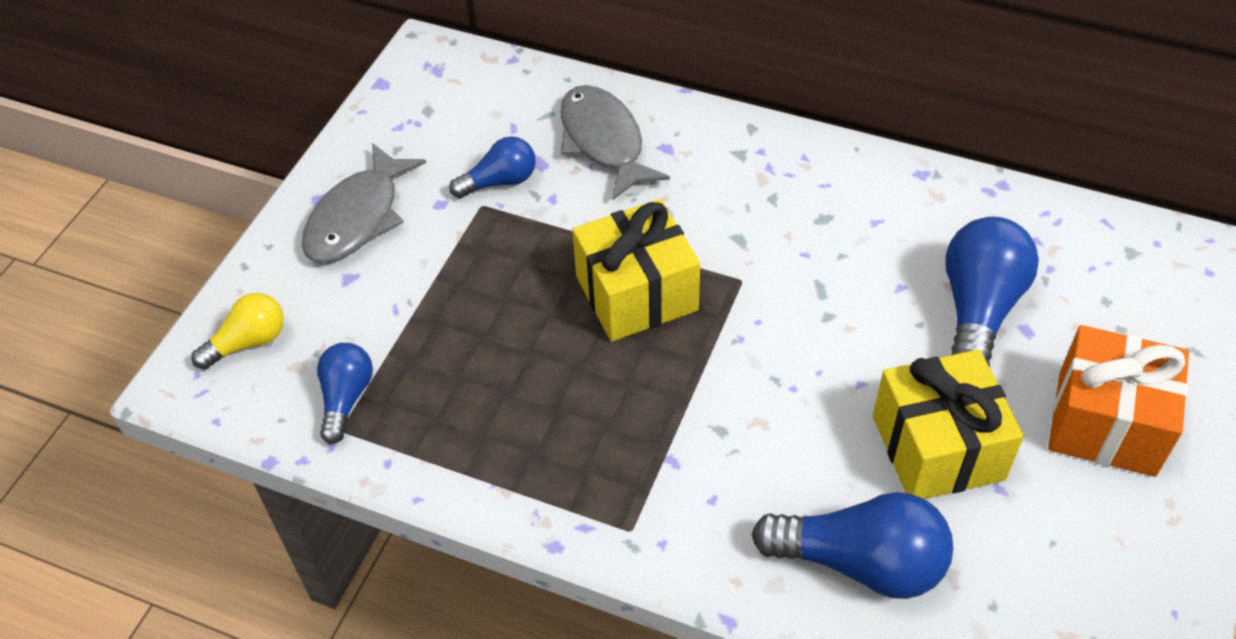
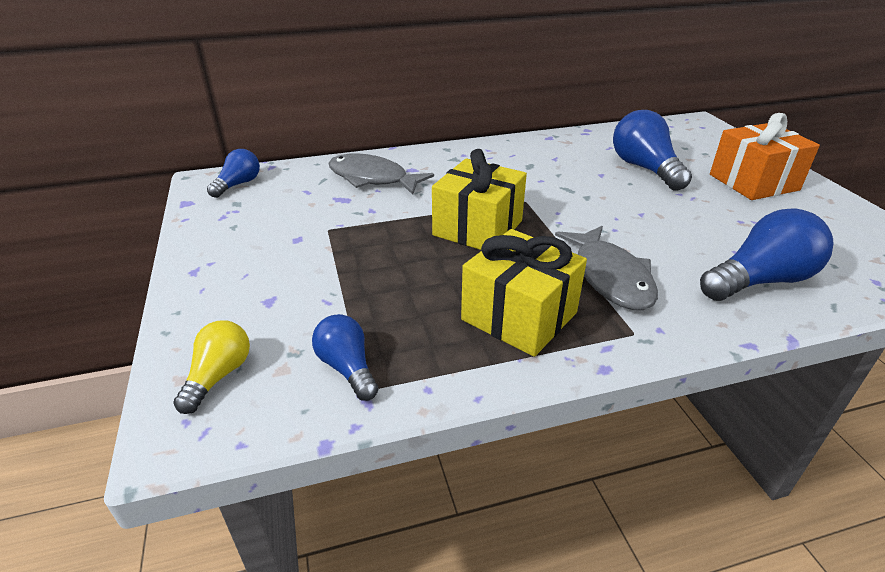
camera: 40 degrees left, 15 degrees down
(358, 218) = (241, 268): grey fish -> grey fish (610, 277)
(500, 182) = (327, 215): blue light bulb -> blue light bulb (238, 184)
(937, 447) = (711, 220): yellow gift -> yellow gift (519, 316)

